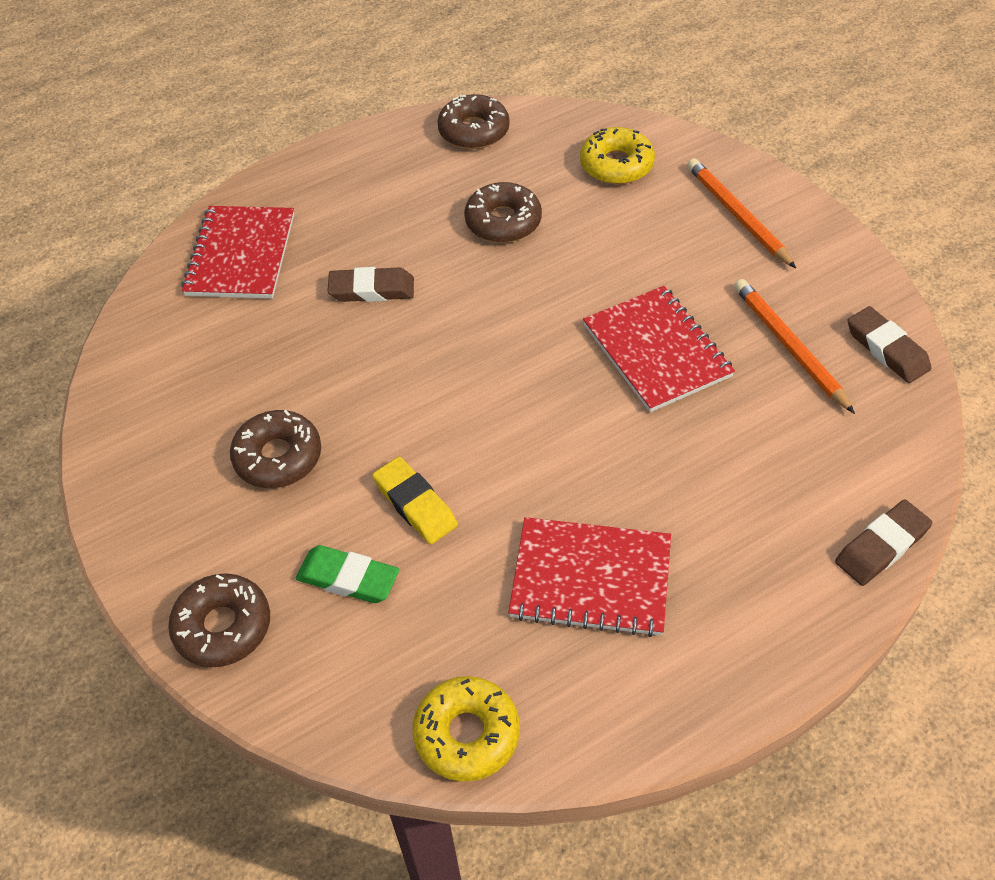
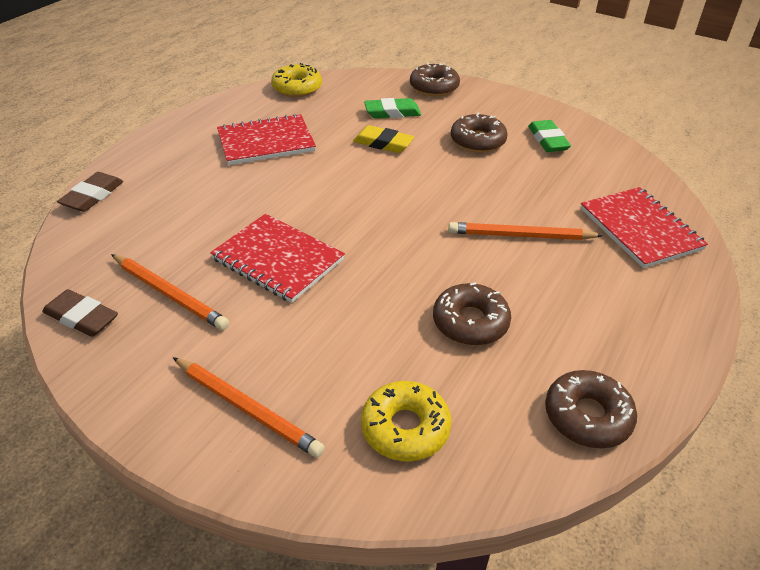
camera: 150 degrees right, 10 degrees down
(183, 421) = (548, 140): none -> green eraser
(372, 290) = (520, 235): brown eraser -> orange pencil

